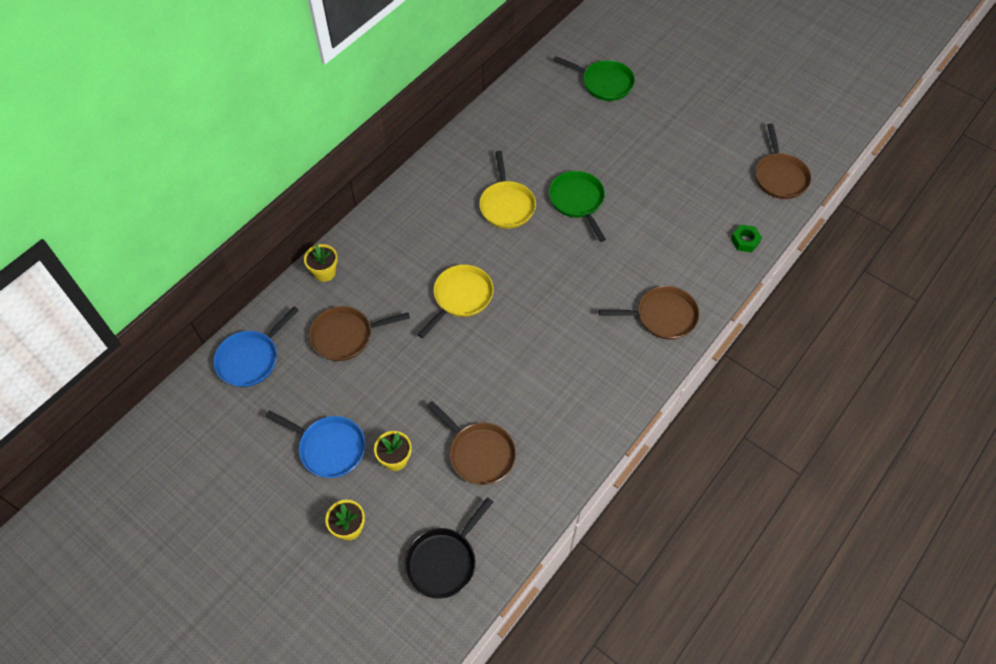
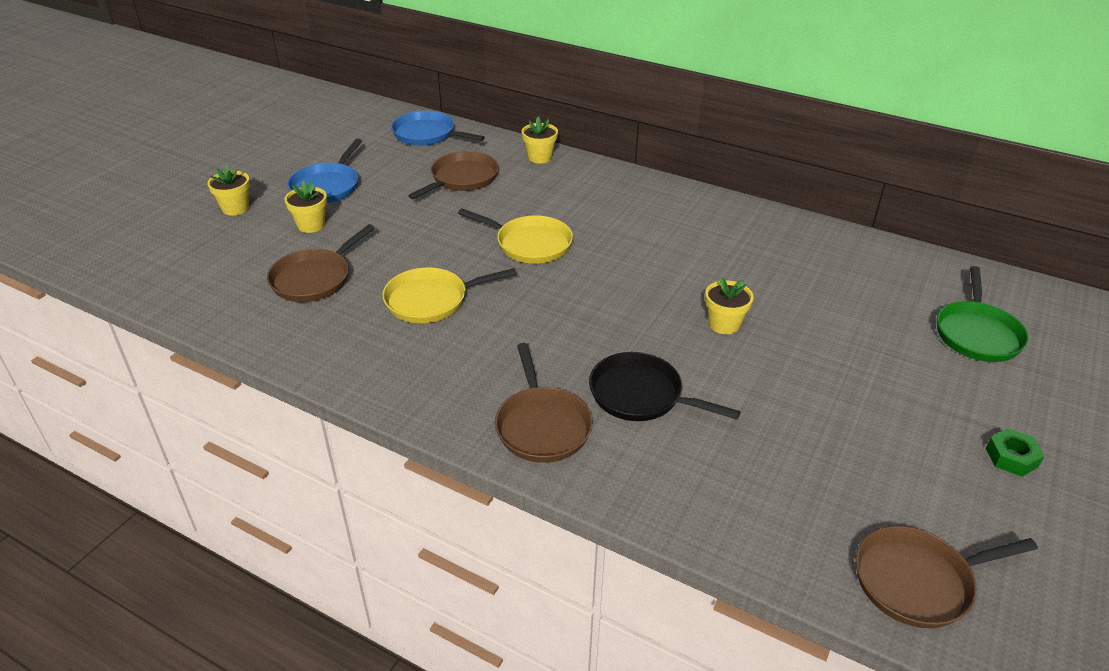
camera: 80 degrees right, 20 degrees down
(346, 336) = (462, 179): brown pan -> brown pan turned 60 degrees clockwise
(444, 561) = (184, 268): black pan -> black pan (641, 395)
(506, 205) = (686, 264): yellow pan -> yellow pan (431, 300)
(577, 201) = (724, 324): green pan -> yellow flower pot
(745, 241) = (731, 527): green nut -> green nut (1011, 457)

